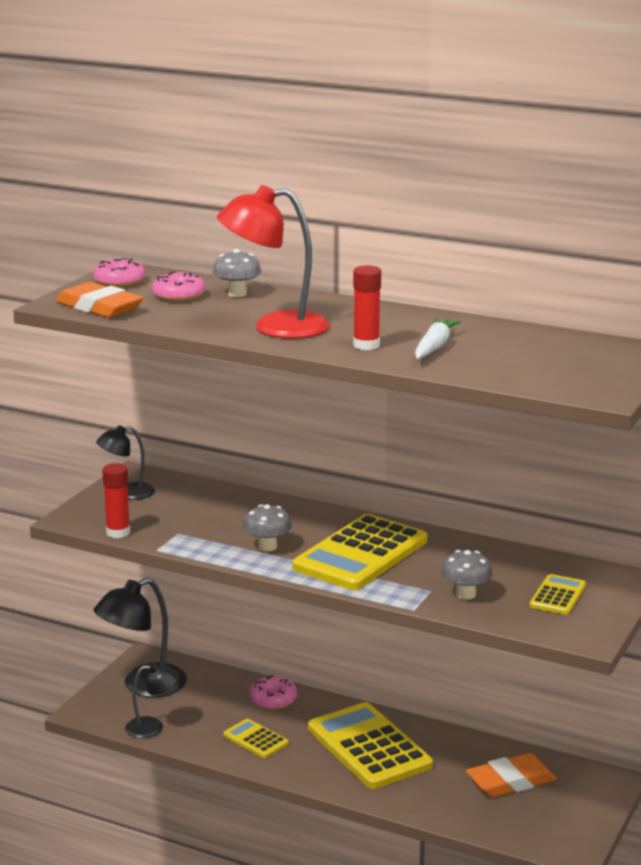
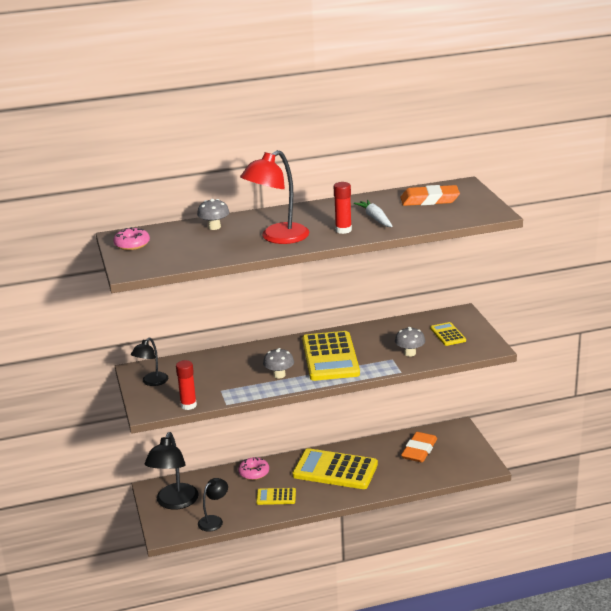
camera: 40 degrees left, 5 degrees up
(99, 307) = (158, 263): orange eraser -> orange eraser (429, 200)
(178, 295) = (185, 240): pink donut -> none

